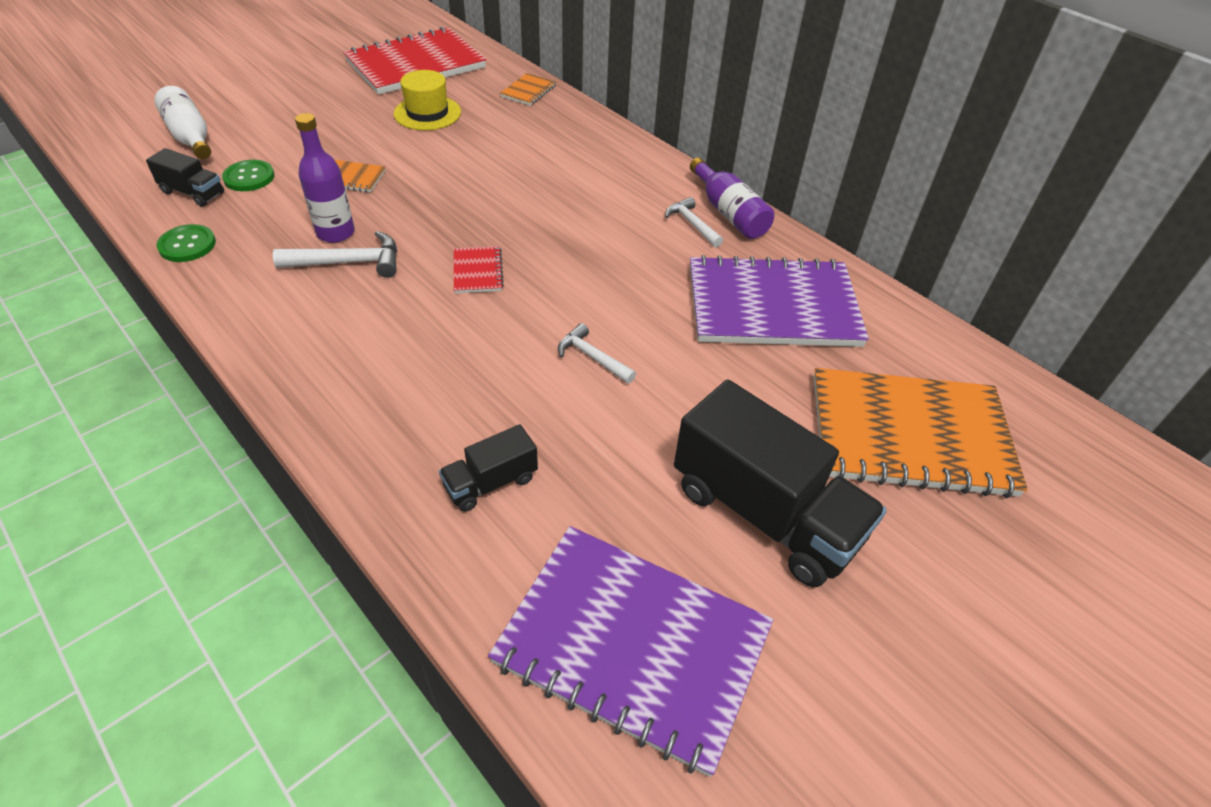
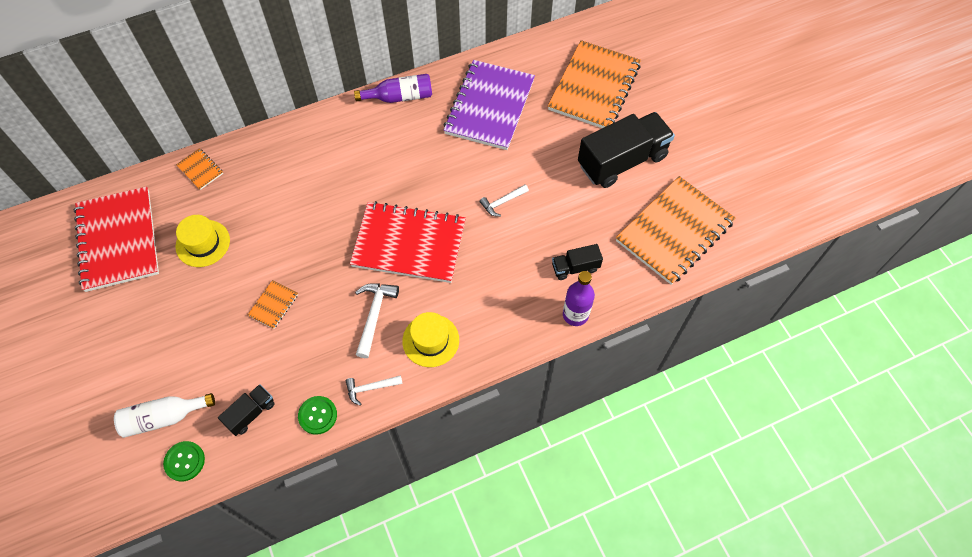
camera: 70 degrees left, 15 degrees up
(249, 177) = (245, 374): green button -> green button (184, 461)
(313, 326) = (430, 340): none -> yellow hat
(336, 233) = (338, 320): purple bottle -> purple bottle (575, 314)
(478, 271) = (409, 244): red notebook -> red notebook, size x2.41
(491, 482) = (575, 267): black truck -> black truck turned 90 degrees clockwise
(632, 645) = (674, 231): purple notebook -> orange notebook
(692, 224) = (404, 119): white hammer -> white hammer (370, 388)

